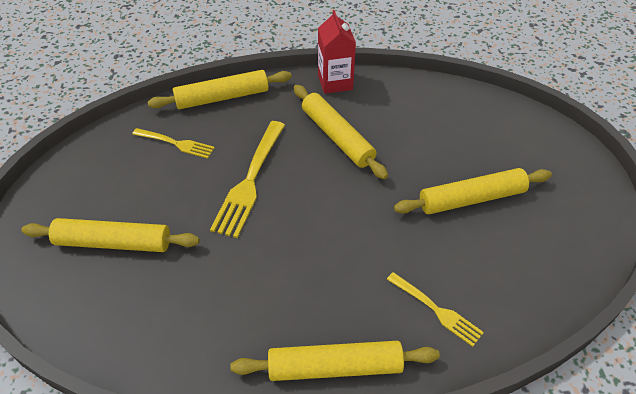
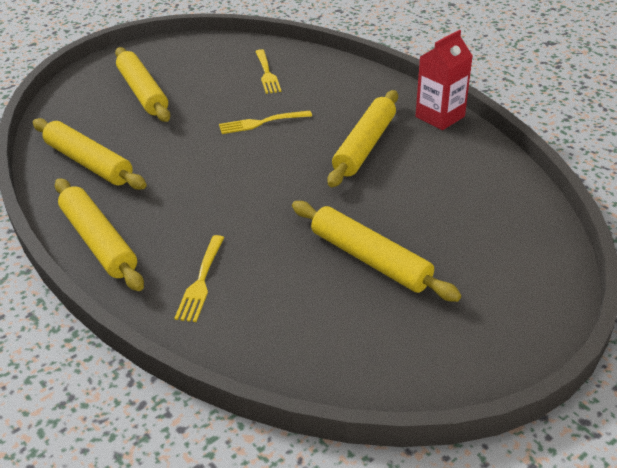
camera: 60 degrees right, 10 degrees down
(222, 97) = (345, 70): yellow rolling pin -> yellow rolling pin (89, 162)
(250, 180) = (262, 122): yellow fork -> yellow fork, size x0.60

